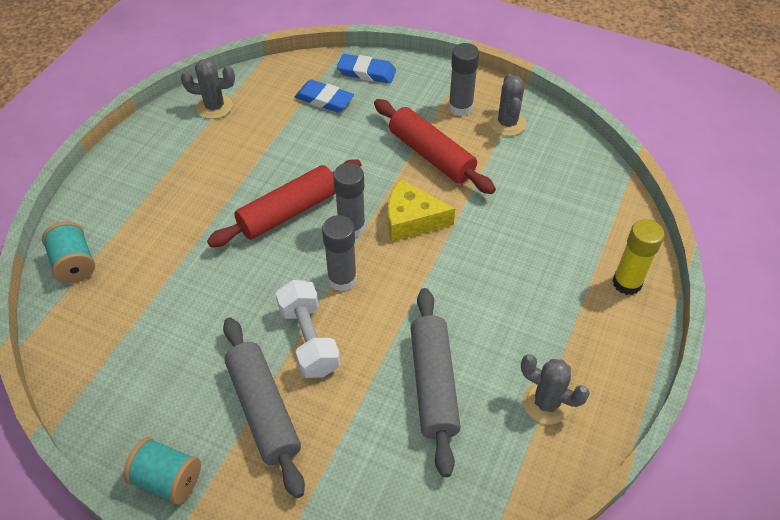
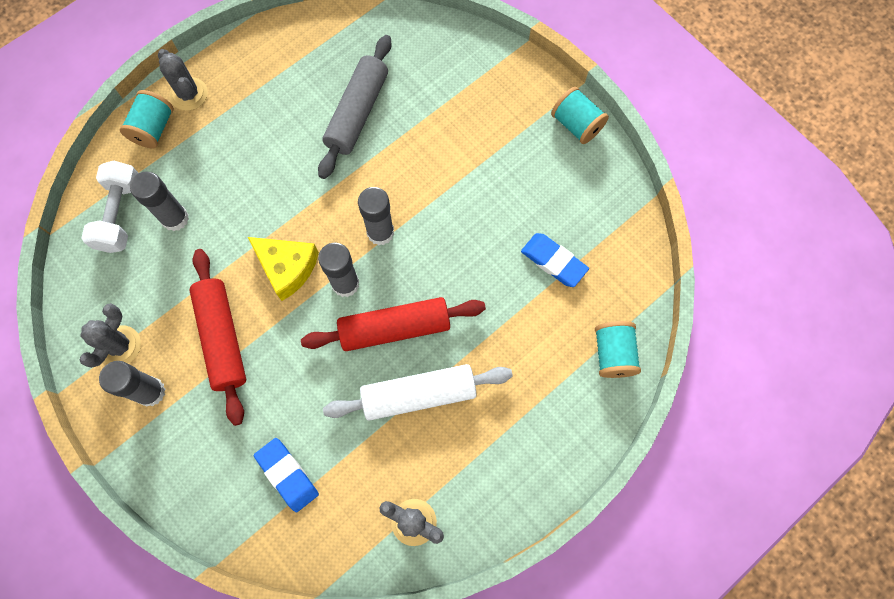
camera: 155 degrees left, 20 degrees up
(245, 176) = (419, 395): none -> white rolling pin
(264, 410) = (491, 146): grey rolling pin -> none
(309, 339) = (433, 188): white dumbbell -> white dumbbell (120, 215)
(366, 72) = (217, 500): blue eraser -> blue eraser (553, 261)
(539, 219) = (175, 218): none -> grey glue stick
(546, 403) = (286, 67): grey cactus -> grey cactus (189, 94)
(627, 283) = (154, 128): yellow glue stick -> turquoise spool

